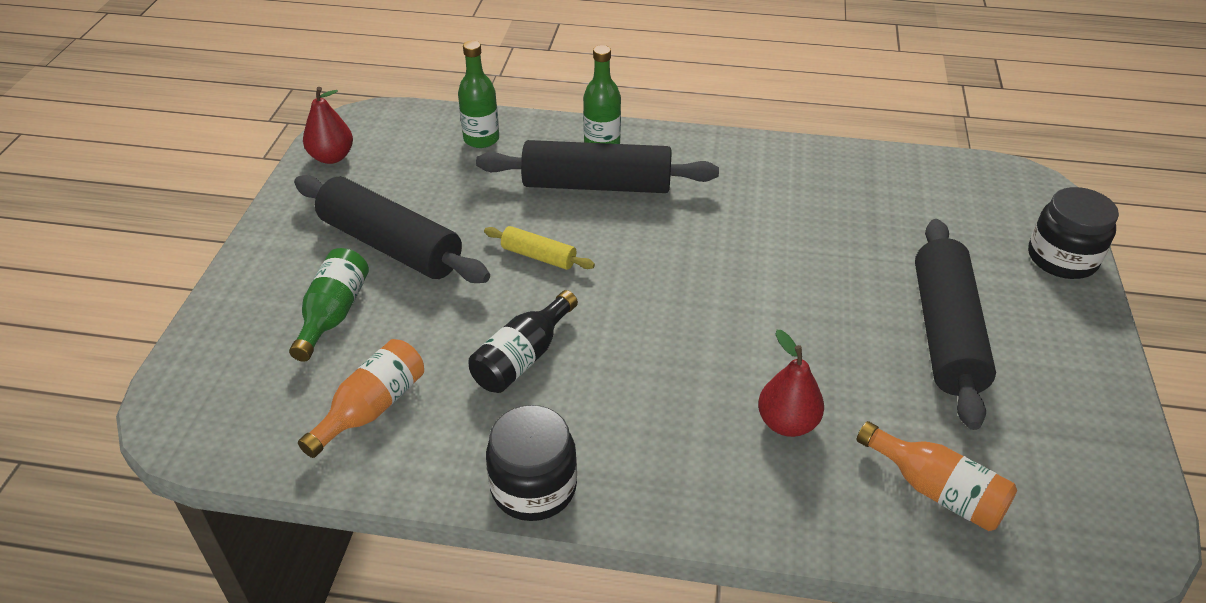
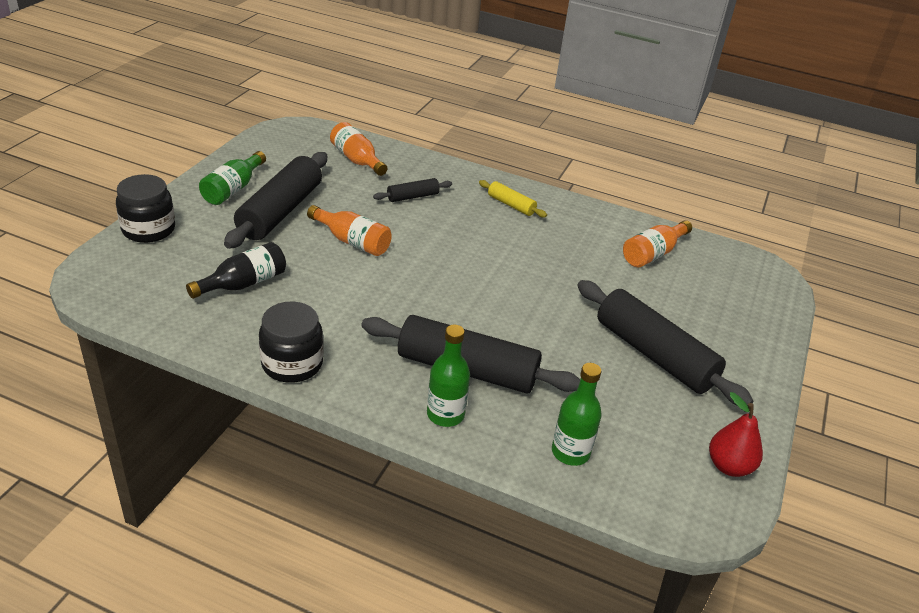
camera: 170 degrees left, 5 degrees down
(333, 314) = (689, 312): green bottle -> green bottle (233, 189)
(523, 357) = (557, 258): black bottle -> black bottle (243, 284)
(533, 487) = (561, 203): black jar -> black jar (292, 364)
(539, 256) = (534, 318): yellow rolling pin -> yellow rolling pin (511, 205)
(787, 423) = (413, 196): red pear -> black rolling pin
(813, 308) = (352, 241): none -> orange bottle

